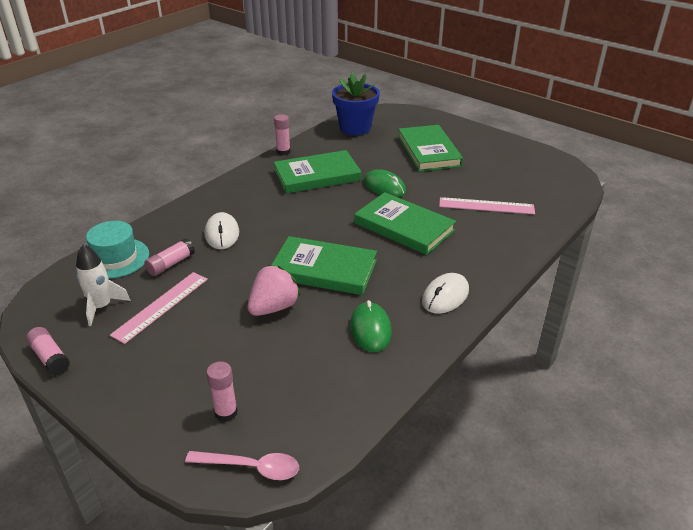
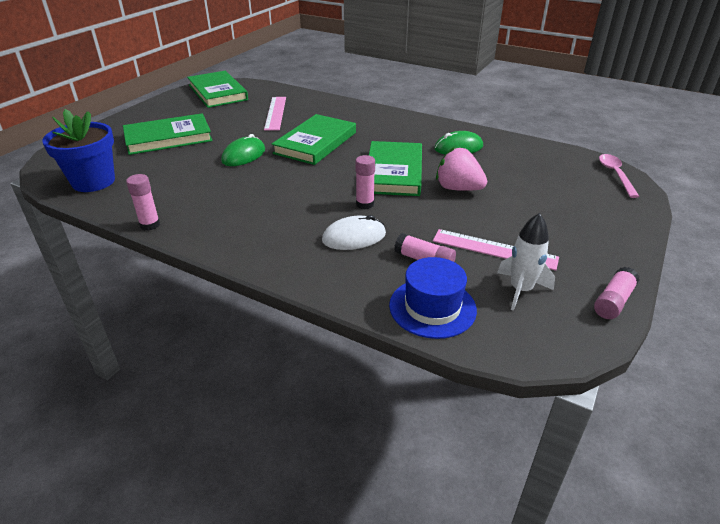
camera: 100 degrees left, 0 degrees up
(116, 258) = (432, 307): turquoise hat -> blue hat
(226, 412) = (583, 191): pink glue stick -> pink glue stick (365, 204)
(317, 175) = (217, 194): green book -> green book (217, 92)
(445, 296) = (405, 125): white mouse -> none

